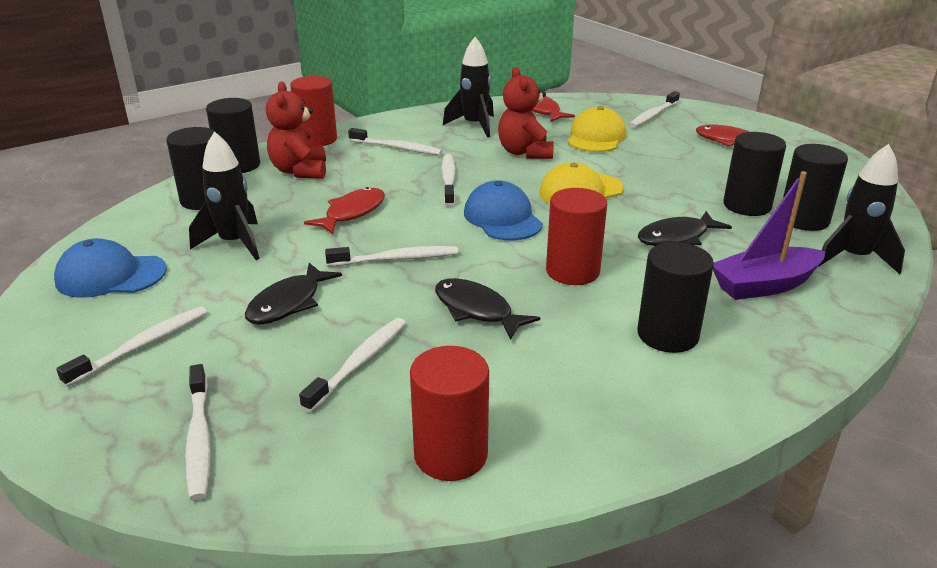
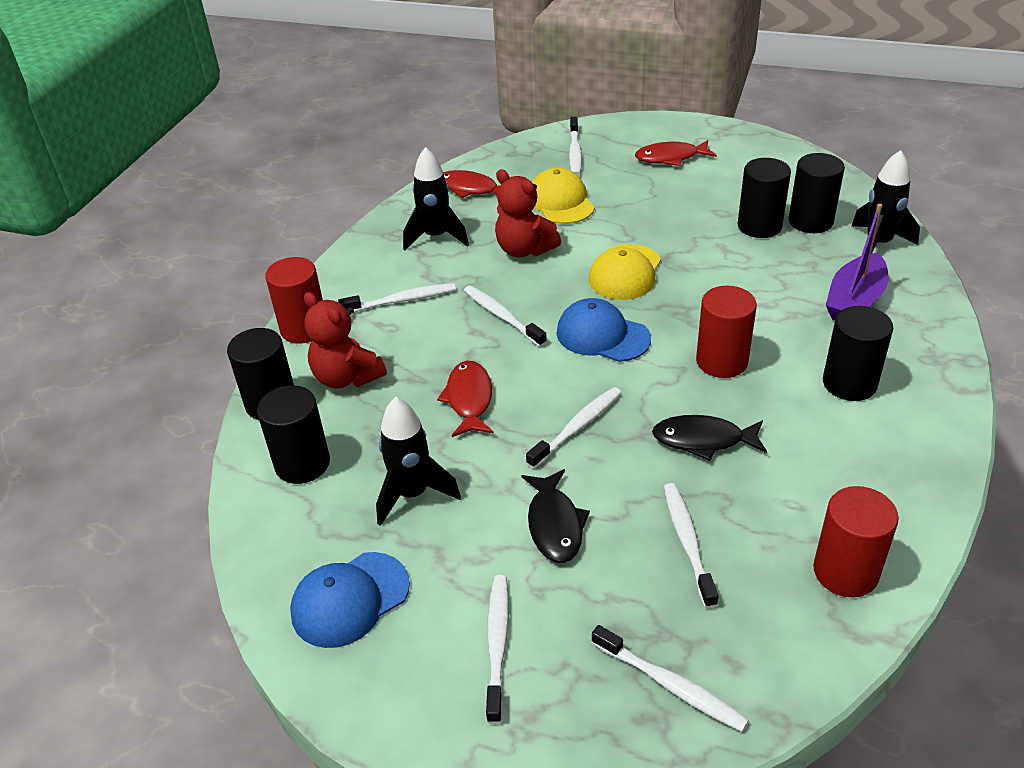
camera: 35 degrees left, 10 degrees up
(677, 237) = (750, 285): black fish -> none

